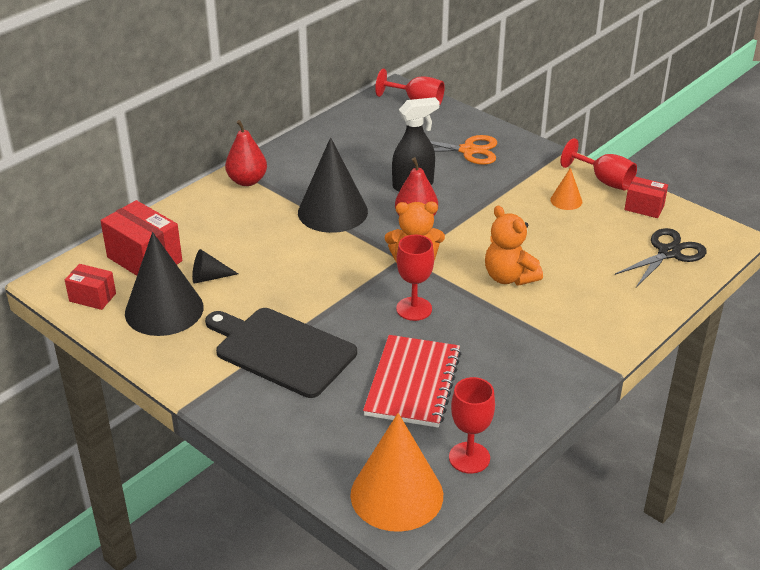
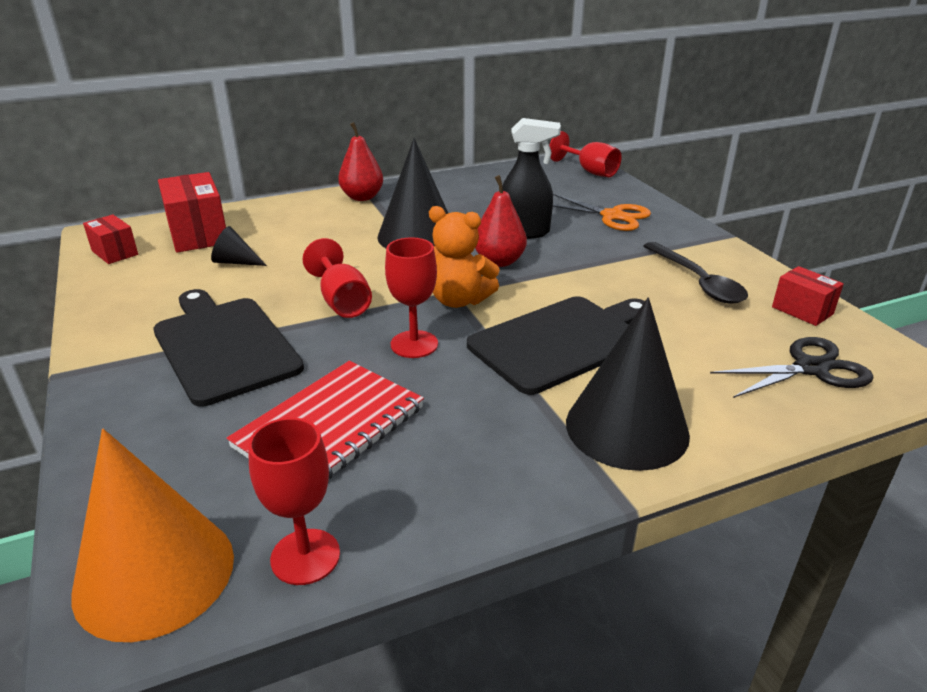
camera: 25 degrees right, 5 degrees down
(164, 310) = (160, 278): black cone -> black cone (627, 428)
(509, 277) = (562, 341): orange teddy bear -> black cutting board
(566, 200) = (697, 281): orange cone -> black spoon
(604, 180) = (762, 273): red goblet -> red goblet (342, 301)

